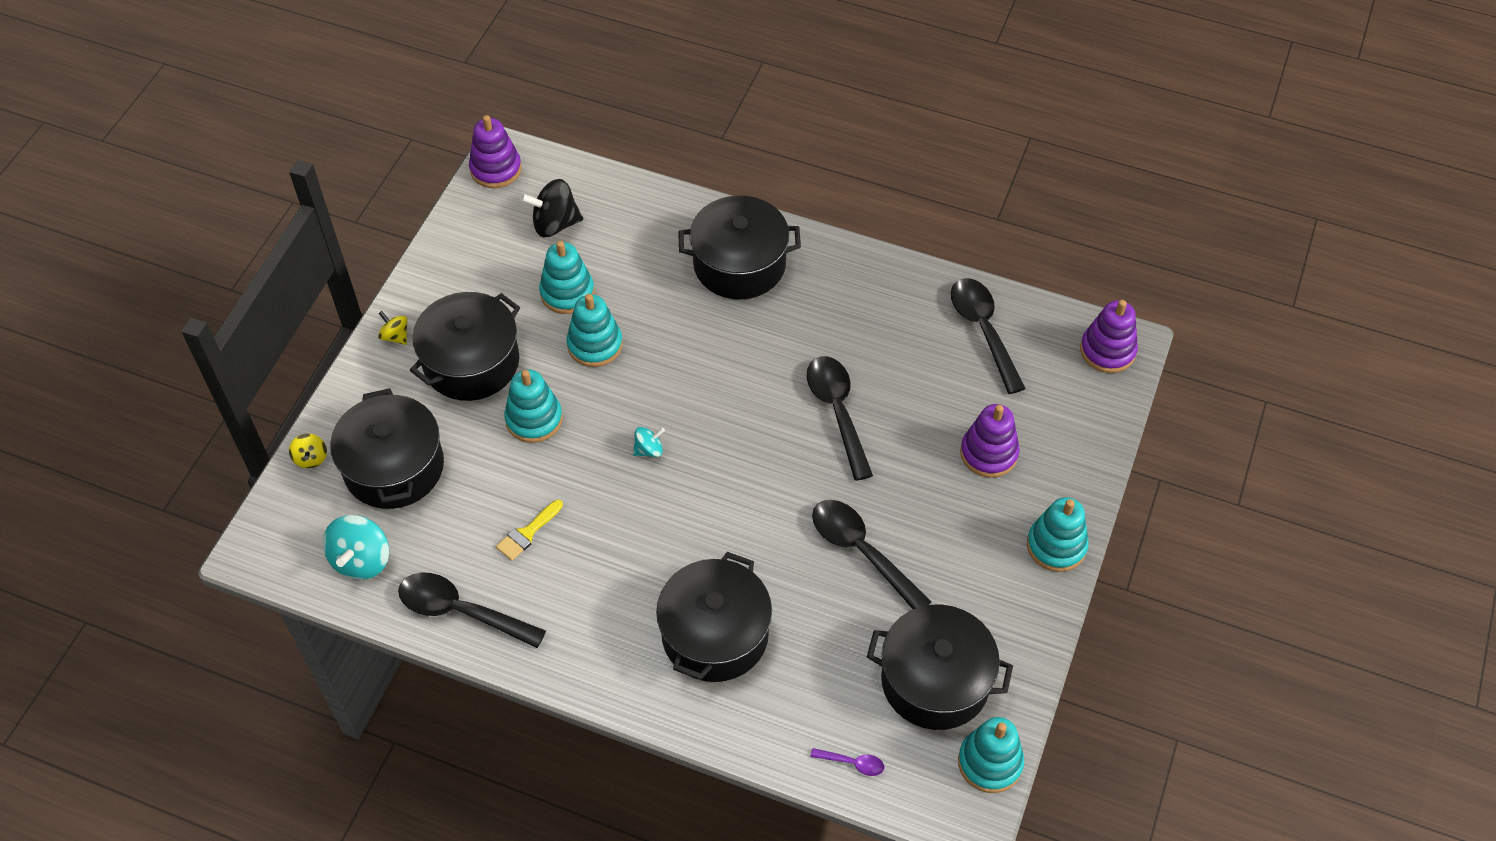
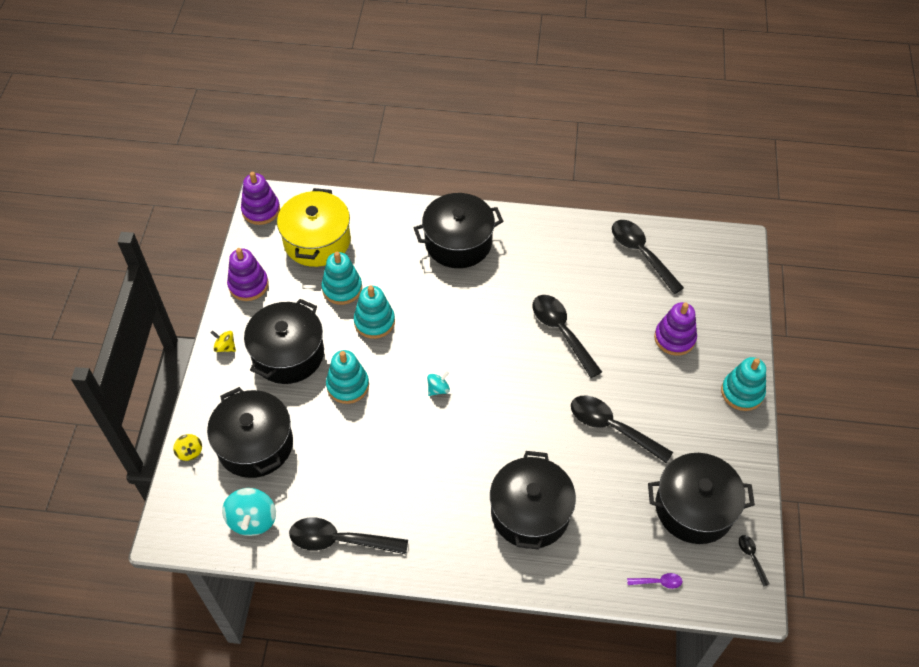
camera: 15 degrees left, 0 degrees up
(527, 533) = (370, 470): yellow brush -> none
(555, 224) = (317, 241): black spinning top -> yellow pot
(990, 762) = (751, 557): turquoise stacking toy -> black spoon
(1107, 351) = (728, 250): purple stacking toy -> purple stacking toy (248, 285)

